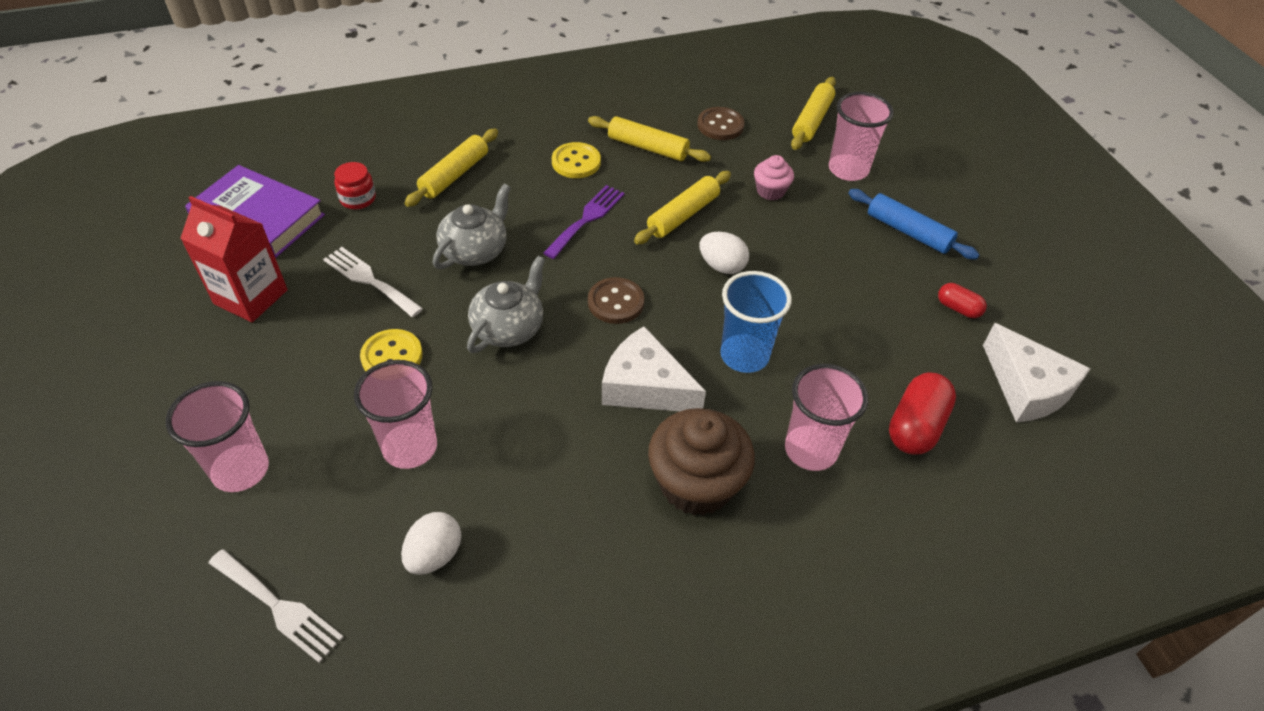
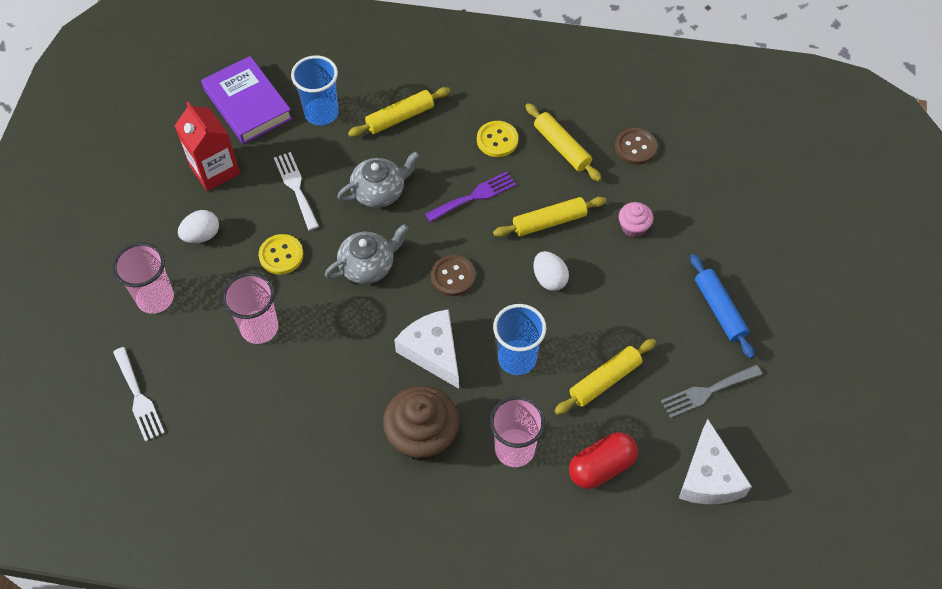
camera: 30 degrees right, 10 degrees up
(358, 199) = (321, 113): red jar -> blue cup
(434, 555) = (238, 407): white egg -> white egg (202, 235)
(812, 120) = (717, 171): yellow rolling pin -> yellow rolling pin (605, 380)
(848, 169) = (713, 232): pink cup -> none
(958, 308) = (707, 392): red capsule -> grey fork

